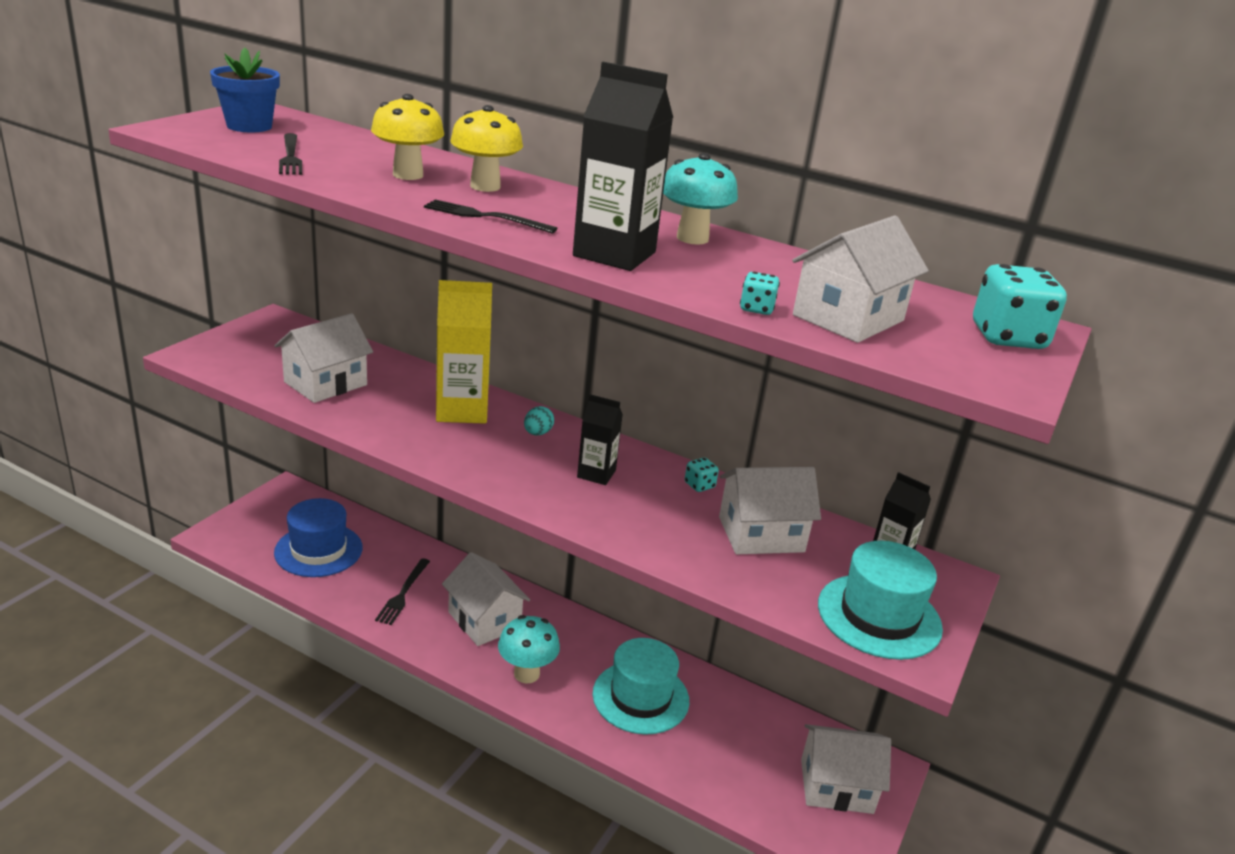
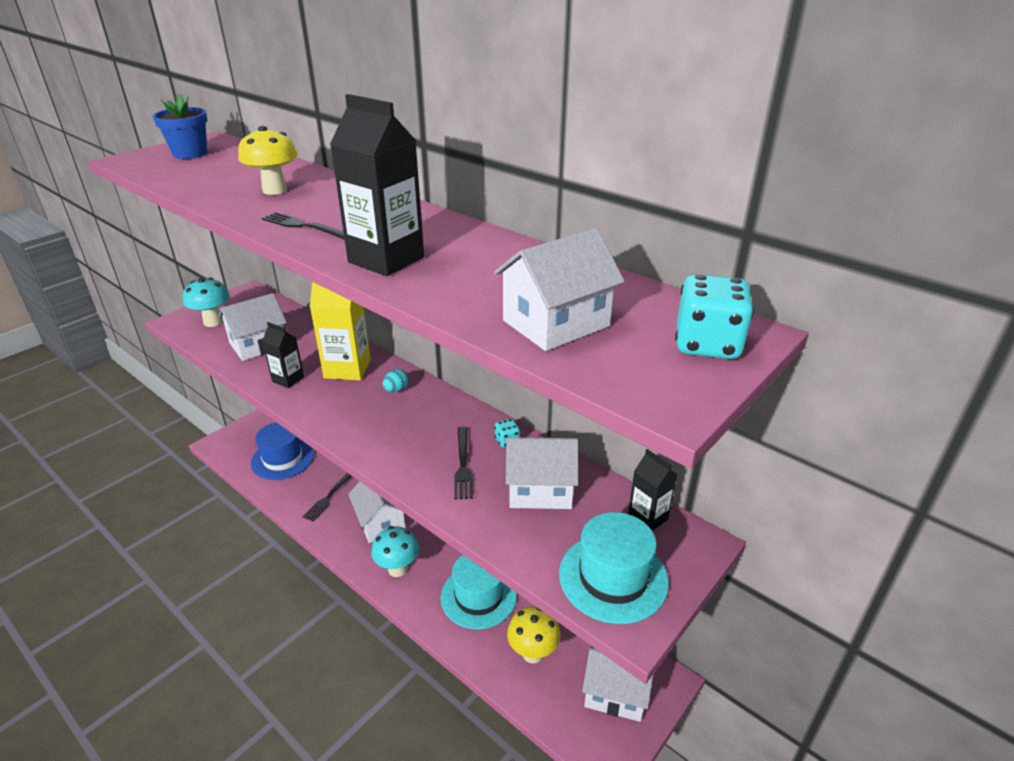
camera: 15 degrees right, 5 degrees up
(290, 156) = (197, 178): black fork -> black fork (463, 465)
(485, 186) = (329, 198): yellow mushroom -> yellow mushroom (533, 653)
(596, 474) = (426, 427): black carton -> black carton (288, 379)
(692, 238) = (469, 242): turquoise mushroom -> turquoise mushroom (213, 322)
(756, 309) = (473, 314): turquoise dice -> none

